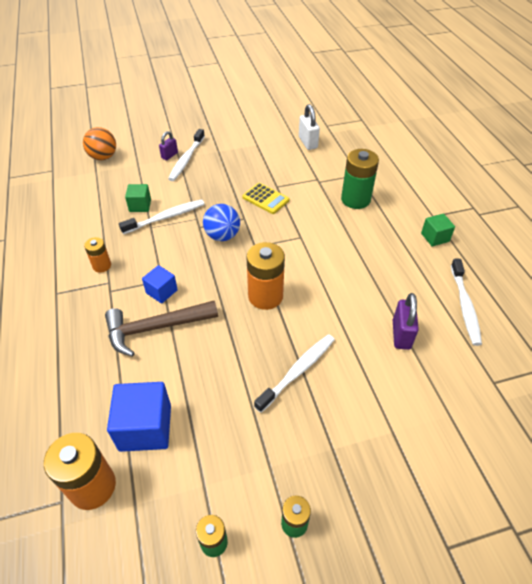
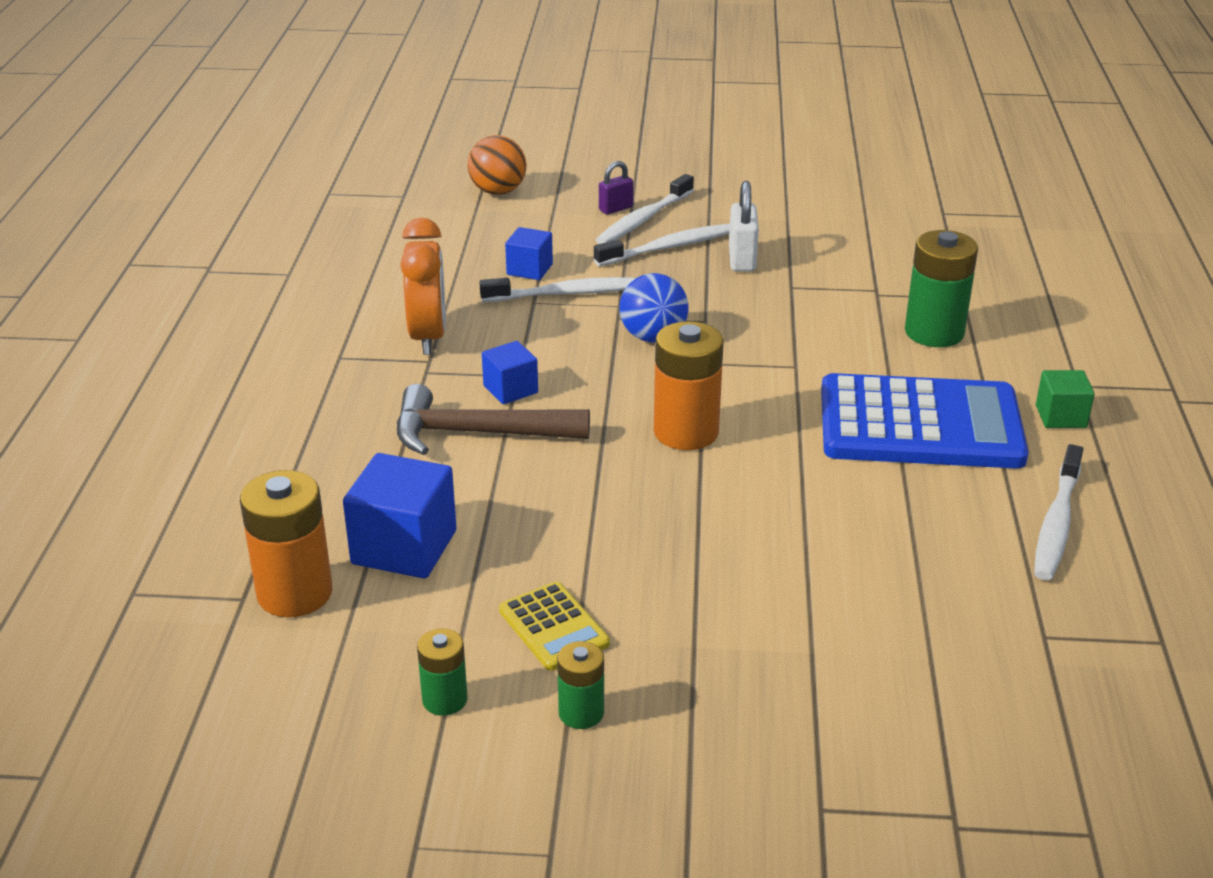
camera: 20 degrees right, 15 degrees down
(102, 266) = (428, 337): orange battery -> orange clock
(140, 205) = (529, 269): green cube -> blue cube
(265, 199) = (760, 300): yellow calculator -> yellow calculator (553, 627)
(297, 371) = (688, 539): white toothbrush -> white toothbrush (668, 247)
(308, 142) = (889, 232): white padlock -> white padlock (742, 260)
(375, 260) = (920, 425): none -> blue calculator
(401, 334) = (906, 534): purple padlock -> none

